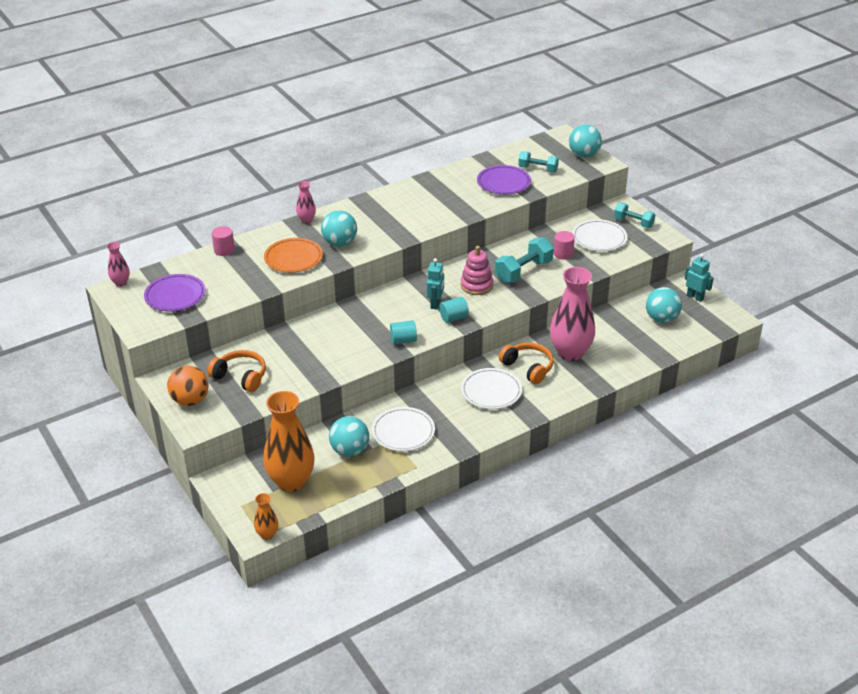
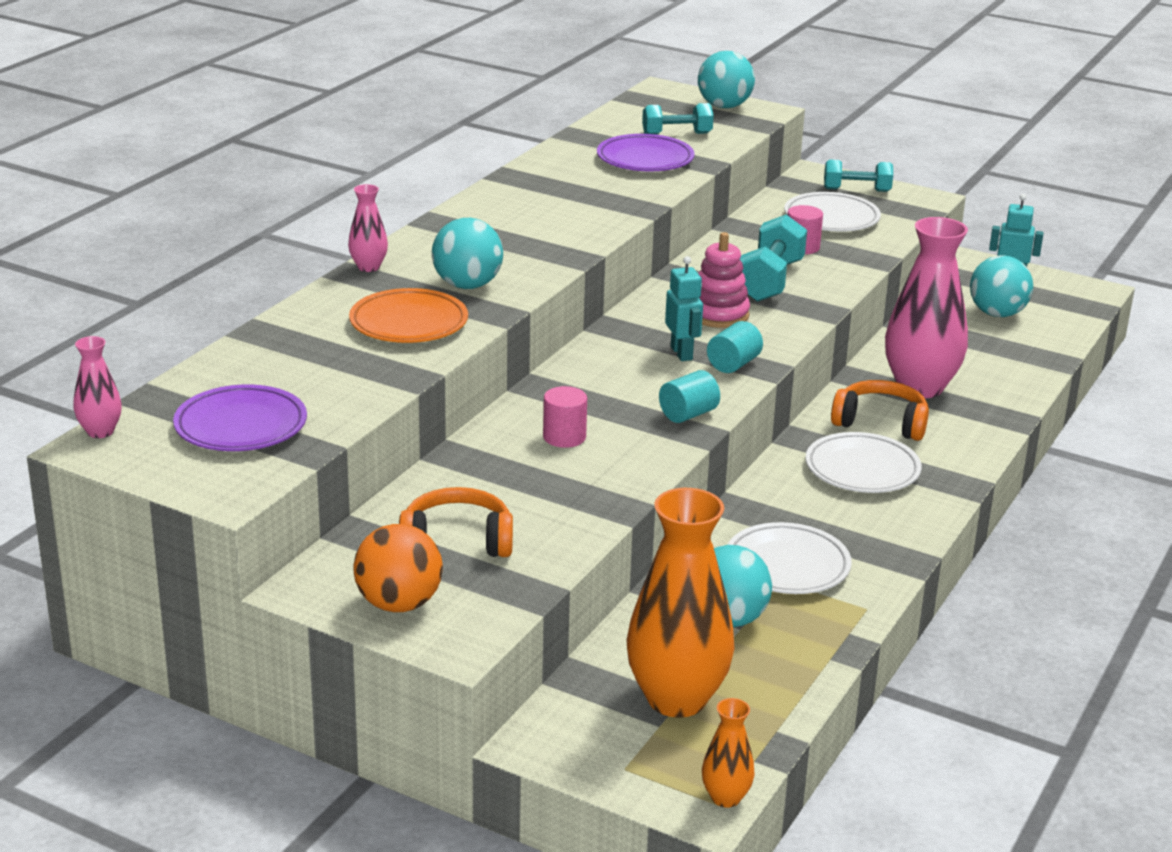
camera: 30 degrees left, 10 degrees down
(224, 250) = (261, 339): pink cylinder -> pink cylinder (564, 437)

